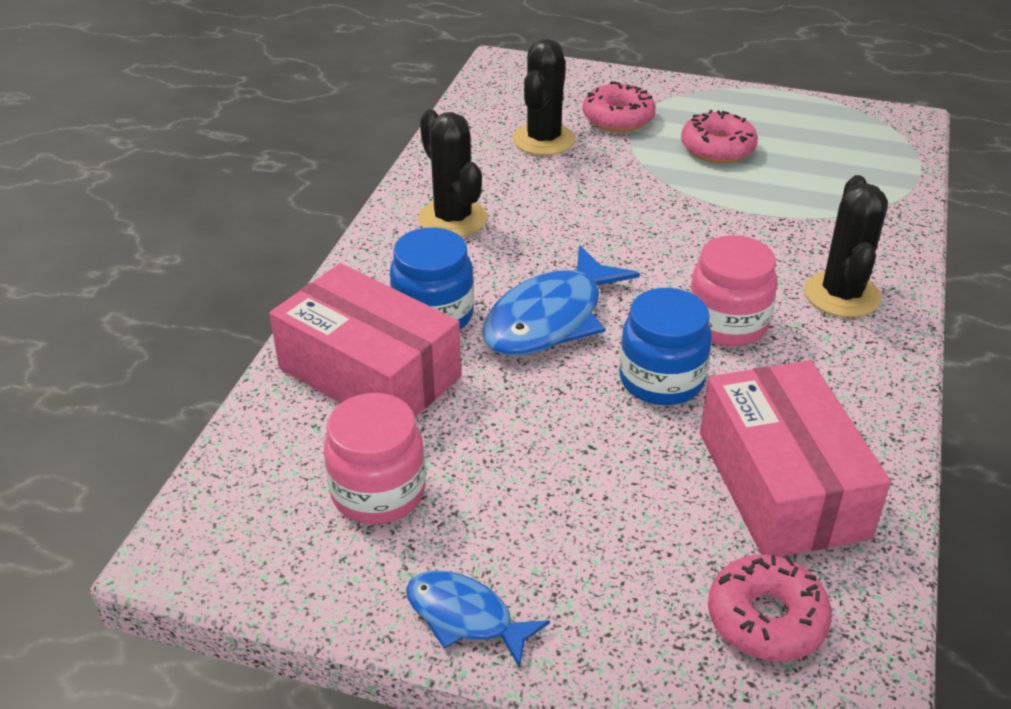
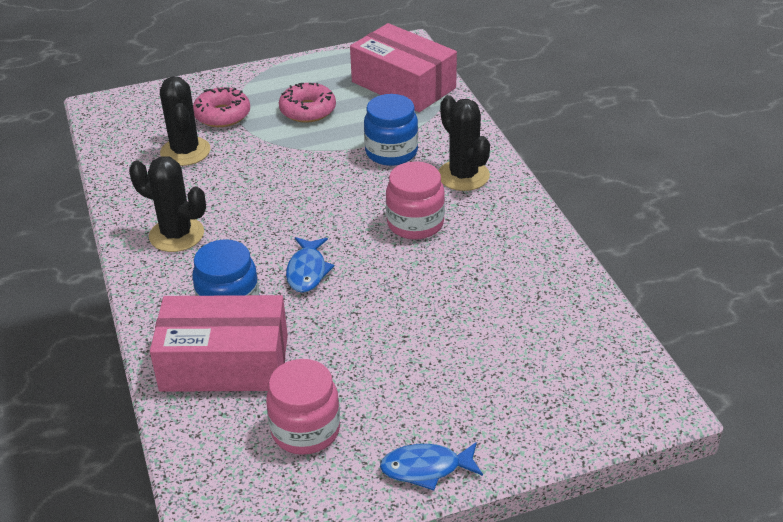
camera: 35 degrees left, 0 degrees up
(550, 319) = (307, 271): blue fish -> blue fish, size x0.59
(661, 380) = (408, 276): blue jar -> blue jar (391, 152)
(766, 619) = (578, 377): pink donut -> none
(782, 484) = (525, 302): pink box -> pink box (403, 85)

